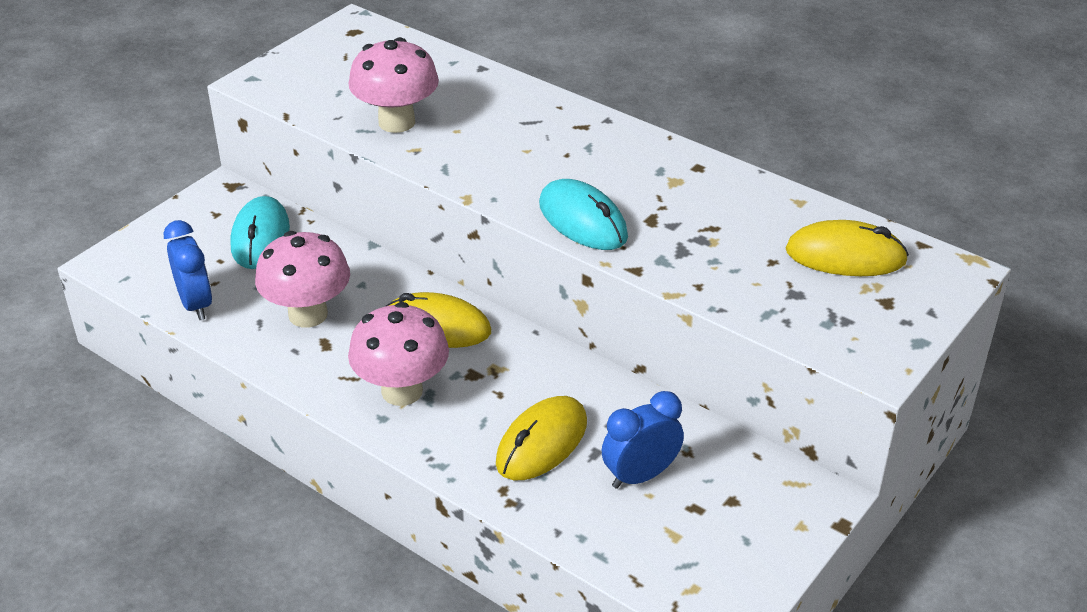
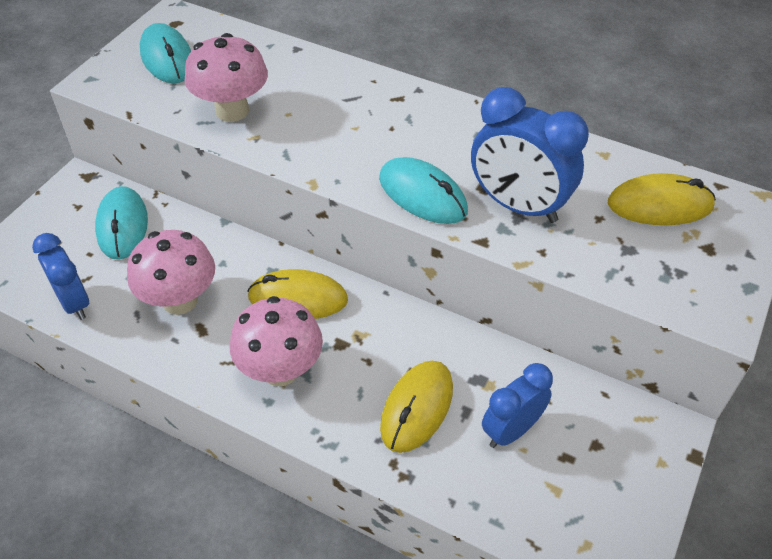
camera: 10 degrees left, 10 degrees up
(338, 65) = (167, 58): none -> turquoise mouse
(684, 241) = (518, 206): none -> blue clock

